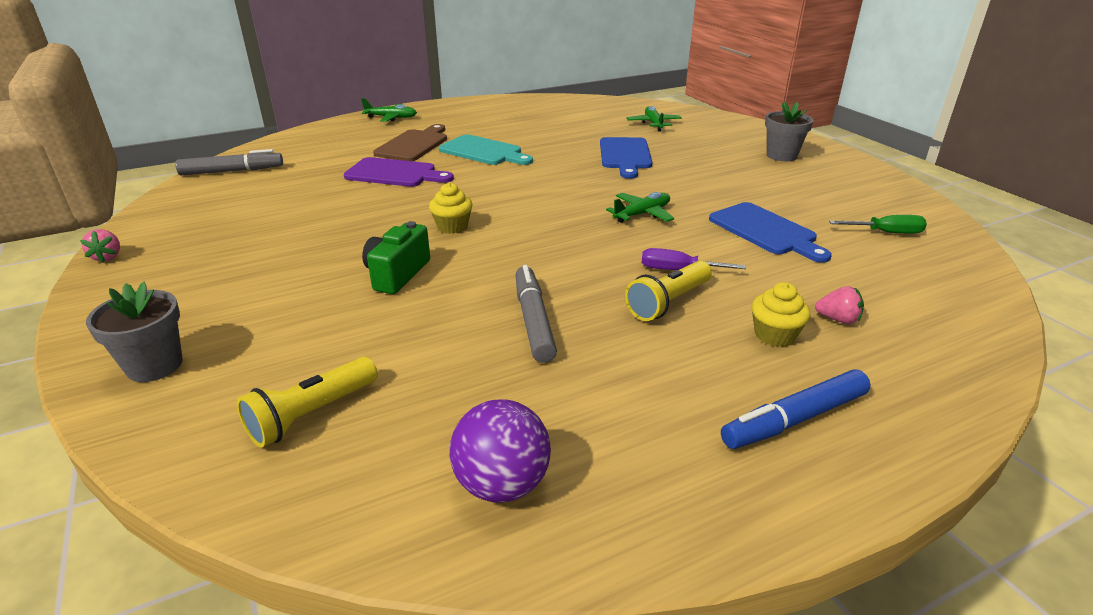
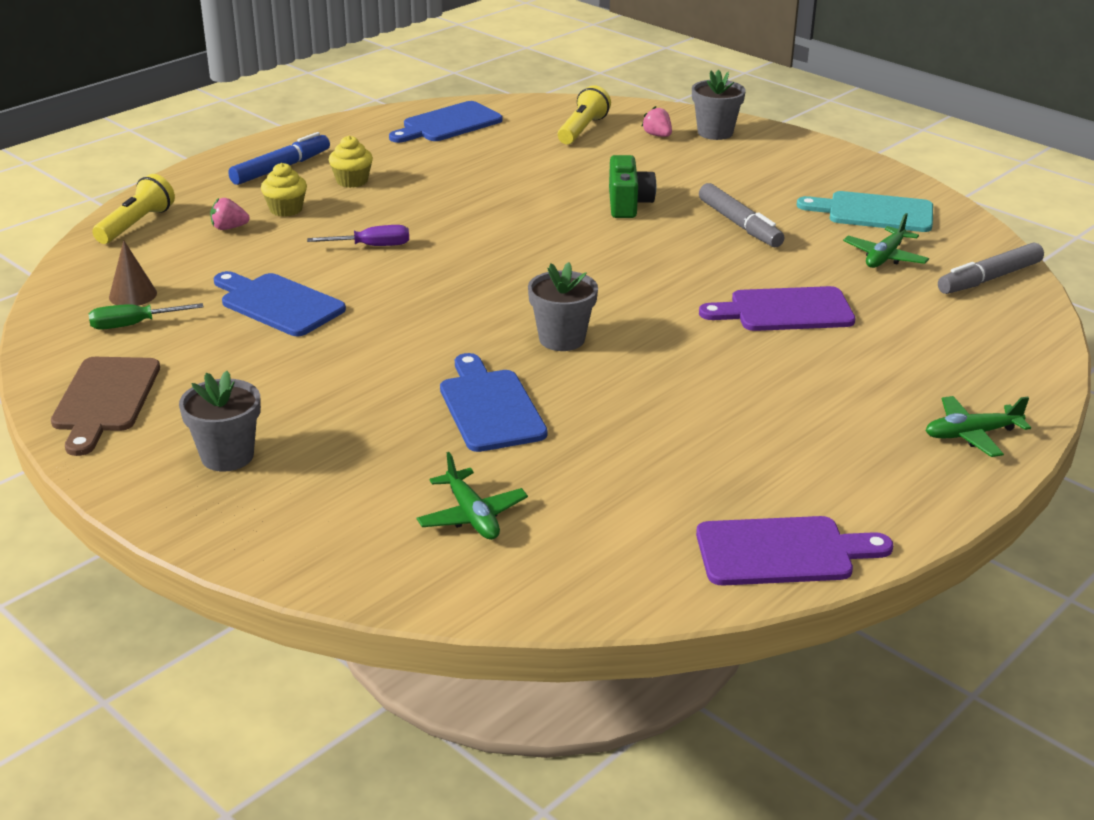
camera: 160 degrees right, 0 degrees up
(108, 257) = (897, 178): pink strawberry -> pink strawberry (657, 135)
(414, 145) = (835, 370): brown cutting board -> brown cutting board (104, 399)
(452, 227) = (628, 253): yellow cupcake -> yellow cupcake (352, 181)
(483, 151) = (714, 375): turquoise cutting board -> turquoise cutting board (874, 212)
(502, 484) = (448, 124): purple ball -> blue cutting board
(527, 102) = (782, 552): none -> purple cutting board
(533, 320) = (482, 190): grey marker -> grey marker (739, 224)
(558, 179) = (562, 339): none -> grey flower pot
(642, 214) = (427, 303): green plane -> green plane (885, 257)
(668, 302) = (376, 219): yellow flashlight -> yellow flashlight (136, 225)
(904, 258) = (133, 295): none -> brown cone

